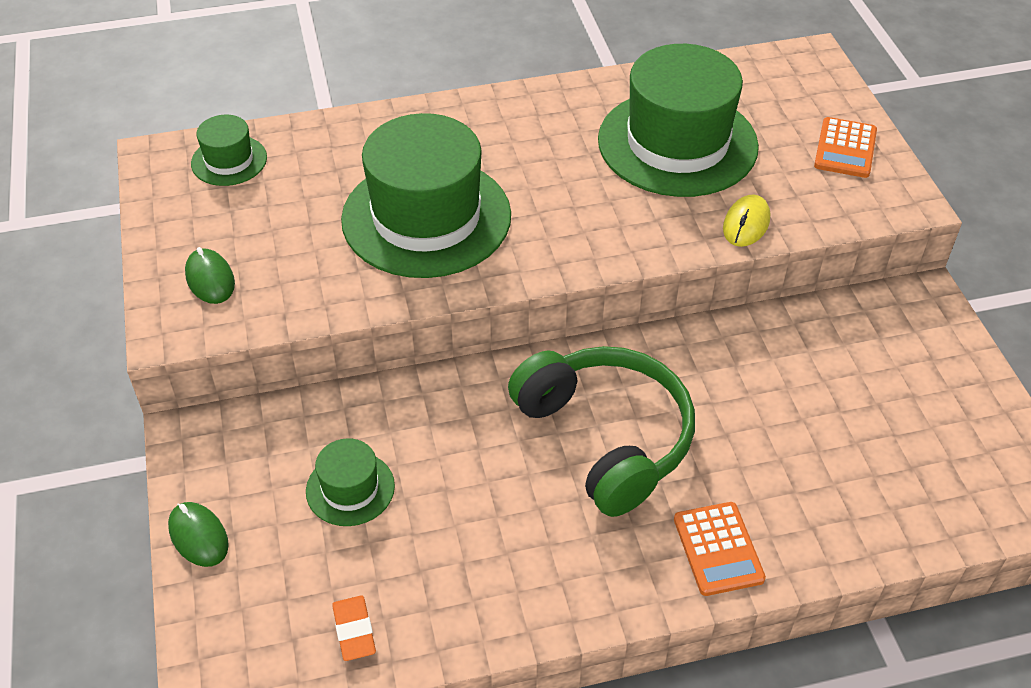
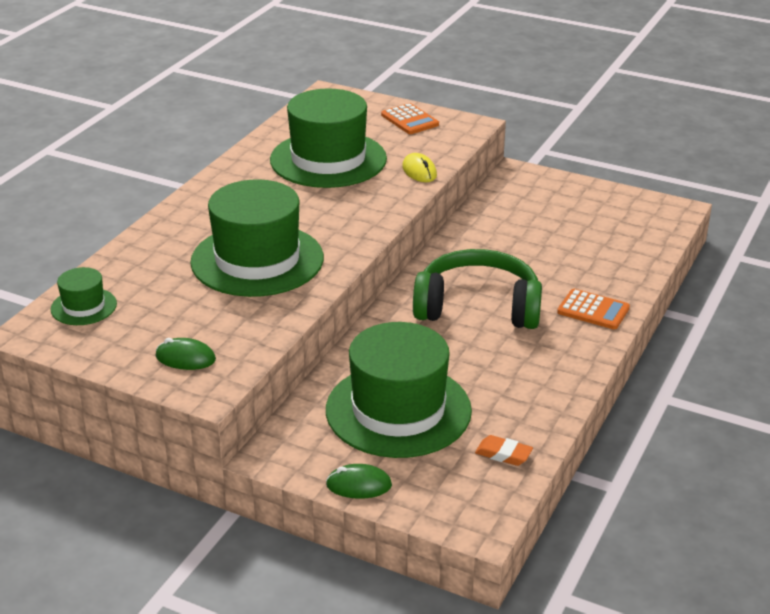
camera: 50 degrees left, 15 degrees down
(350, 488) = (398, 410): green hat -> green hat, size x2.15

